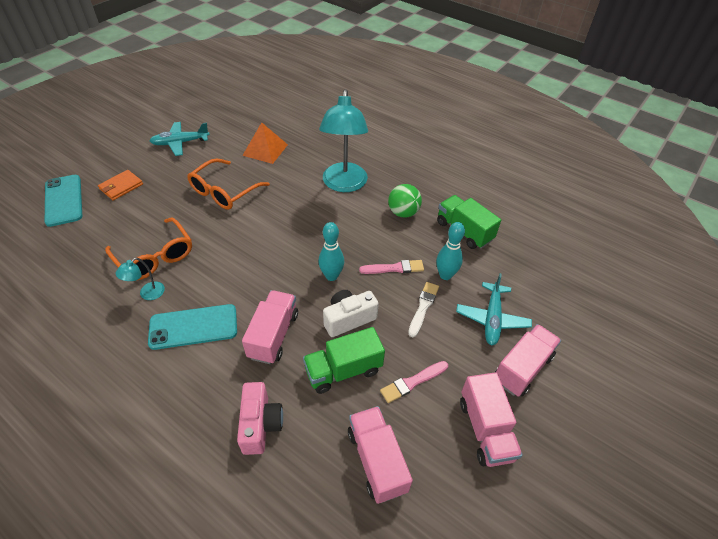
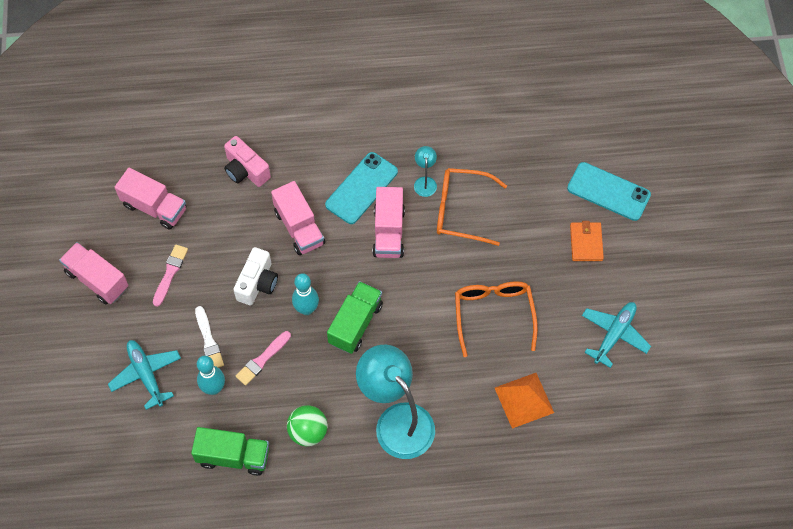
camera: 140 degrees right, 15 degrees up
(343, 370) = (225, 243): green truck -> green truck (355, 324)
(522, 368) = (97, 347): pink truck -> pink truck (388, 232)

